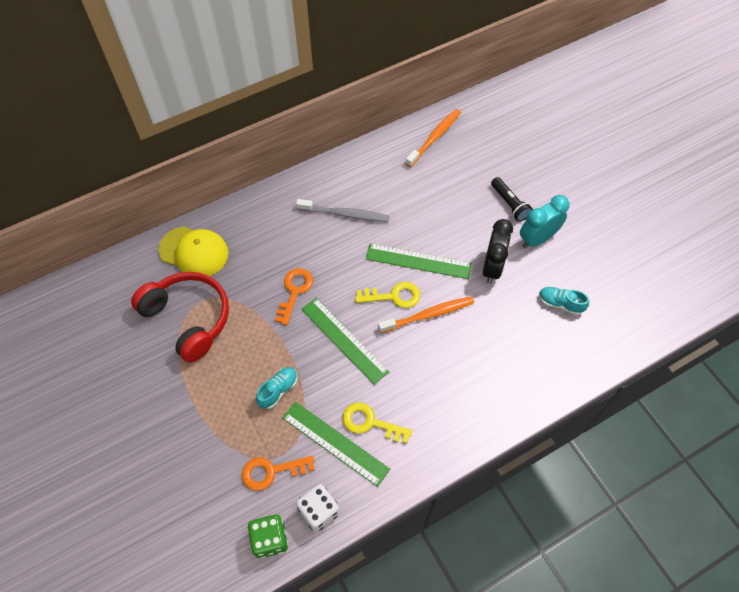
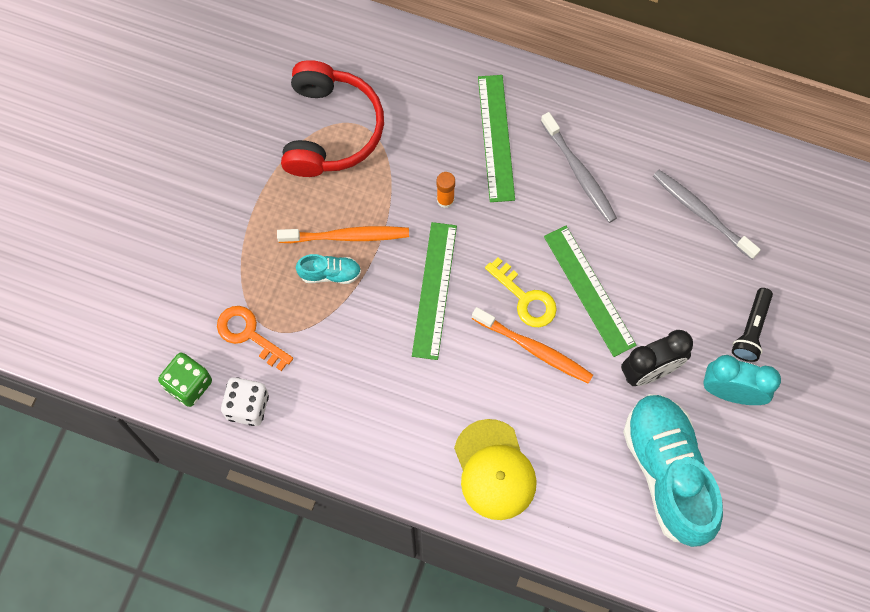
camera: 50 degrees right, 10 degrees up
(194, 252) = (403, 69): yellow cap -> yellow cap (494, 470)
(294, 291) = (445, 200): orange key -> orange glue stick
(335, 443) = (323, 368): green ruler -> green ruler (496, 138)
(370, 423) = (370, 384): yellow key -> none
(423, 177) = (701, 213): none -> grey toothbrush
(434, 137) = (768, 183): orange toothbrush -> orange toothbrush (347, 236)
(560, 304) = (668, 473): turquoise shoe -> turquoise shoe, size x2.36

